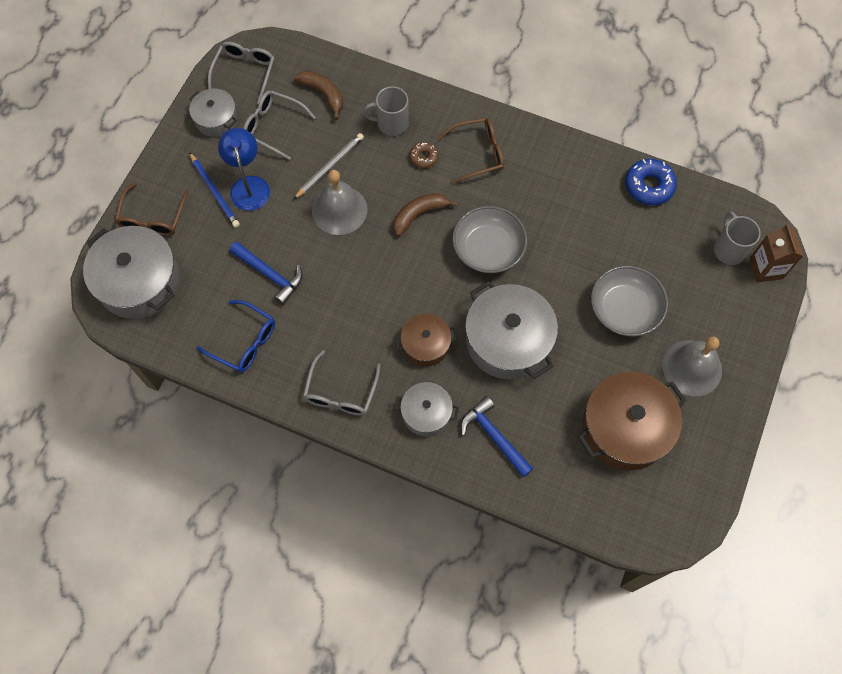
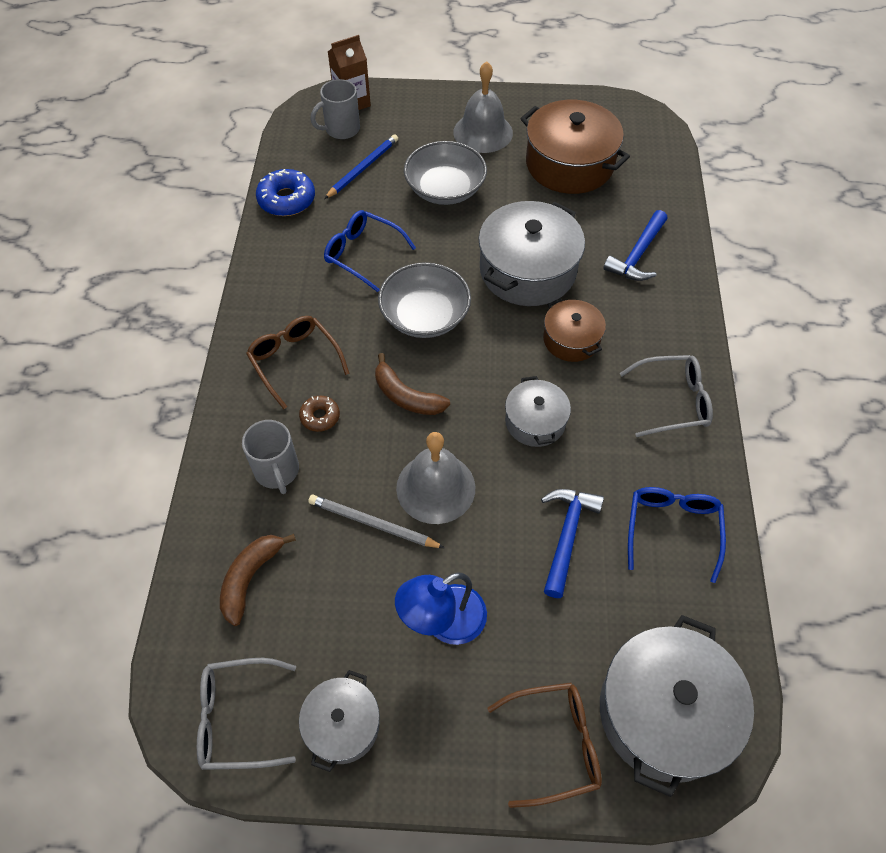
camera: 110 degrees left, 10 degrees down
(214, 192) = (472, 667): blue pencil -> blue pencil (363, 168)
(273, 127) = (330, 628): grey glasses -> none
(426, 413) = (648, 316): grey pot -> grey pot (535, 421)
(568, 225) = (363, 254): none -> blue glasses

